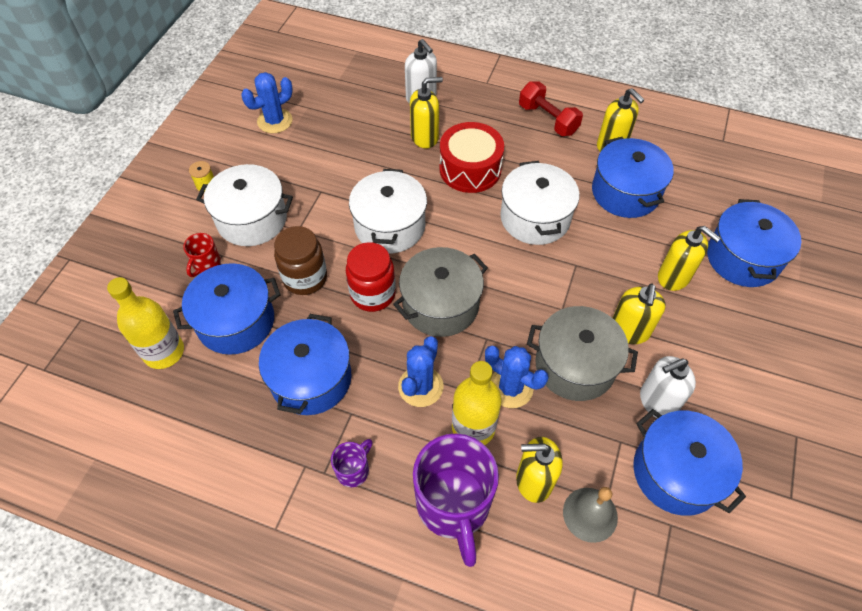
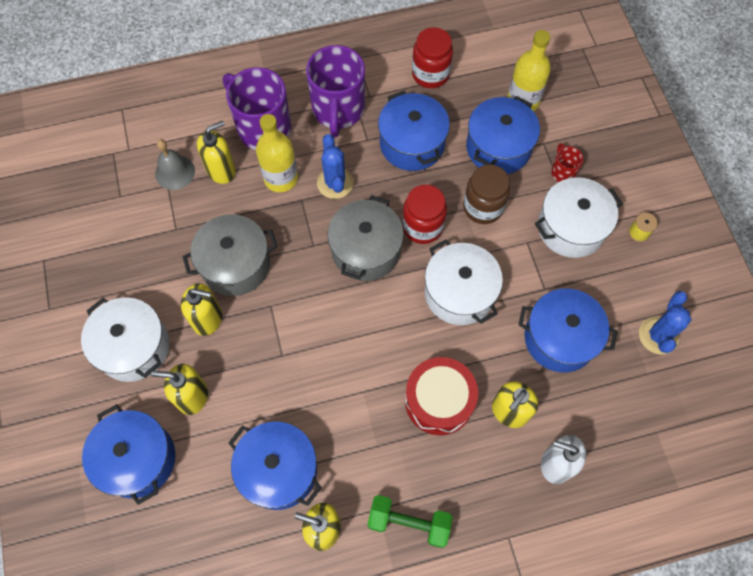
camera: 145 degrees right, 10 degrees up
(218, 447) = (430, 74): none -> red jar
(353, 470) = (338, 110): purple mug -> purple mug, size x2.20
(510, 388) = (273, 219): blue cactus -> none
(535, 218) = (345, 382): white pot -> white pot (133, 347)
(548, 119) = (409, 523): red dumbbell -> green dumbbell
(629, 331) = (208, 319): yellow soap dispenser -> yellow soap dispenser turned 120 degrees clockwise
(657, 401) = (161, 273): white soap dispenser -> none
(676, 472) = (128, 231): blue pot -> blue pot (560, 338)

